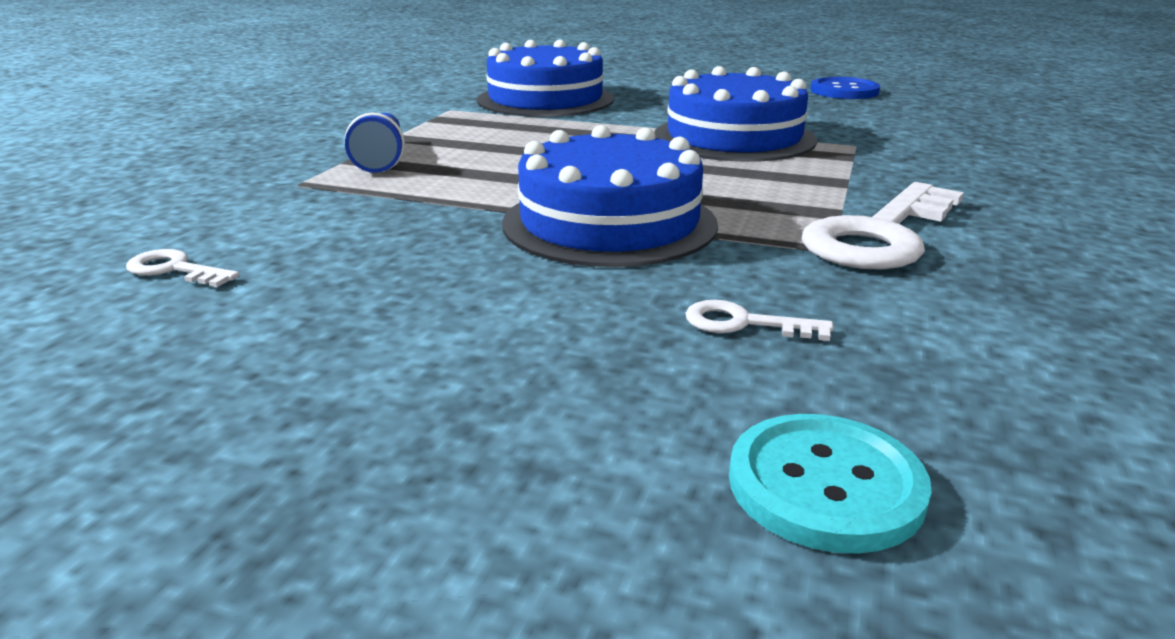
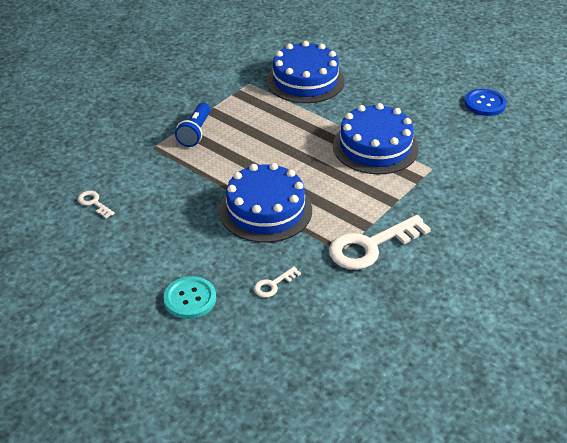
camera: 20 degrees right, 15 degrees up
(744, 323) = (273, 284): white key -> white key turned 75 degrees counterclockwise
(825, 485) = (244, 355): turquoise button -> turquoise button (190, 299)

